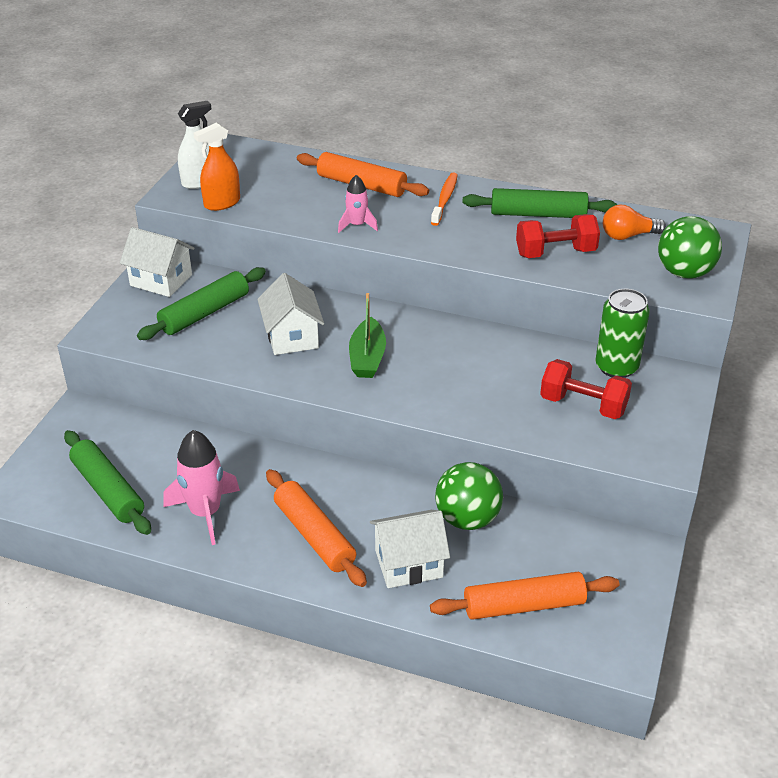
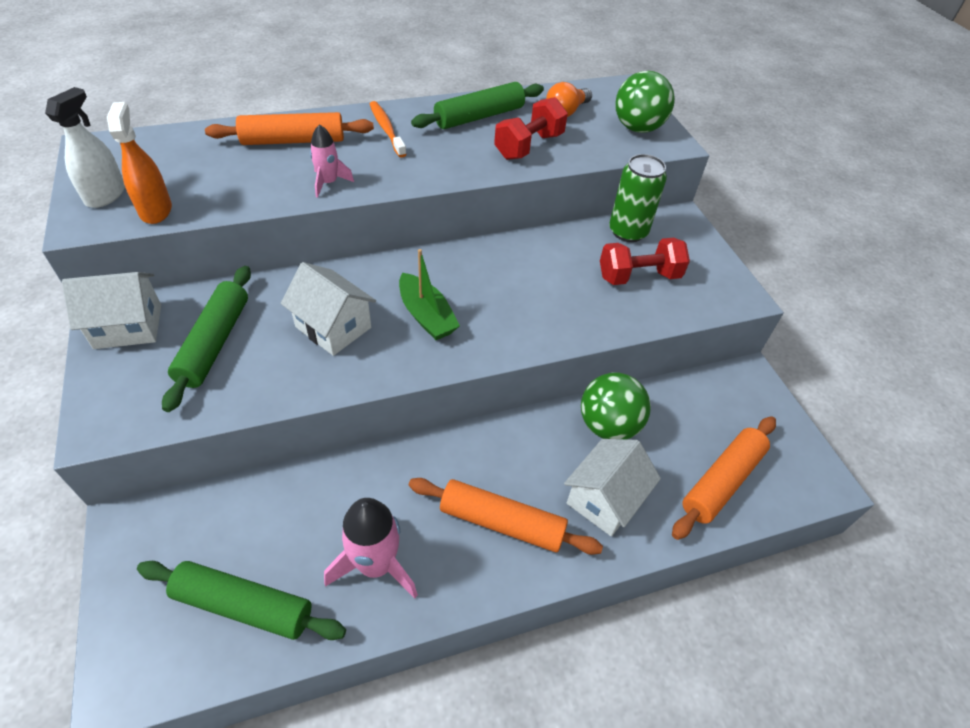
camera: 40 degrees left, 10 degrees up
(222, 203) = (156, 210): orange spray bottle -> orange spray bottle turned 150 degrees clockwise

